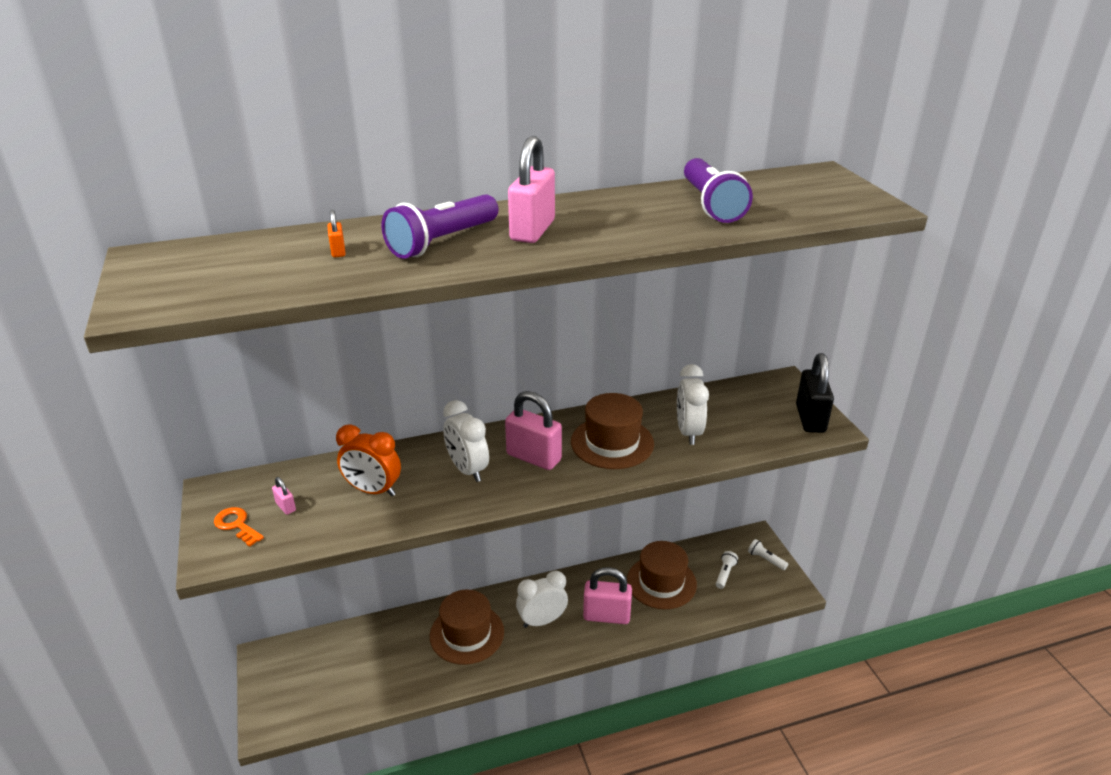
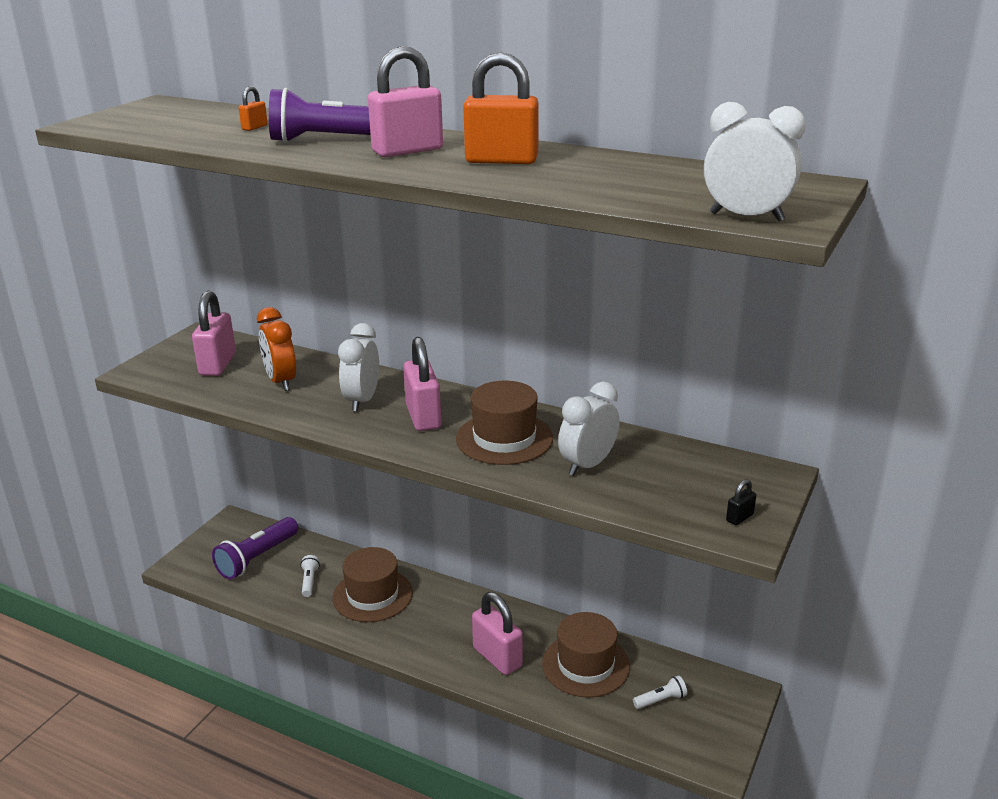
camera: 45 degrees right, 5 degrees down
(237, 525) = (176, 361): orange key -> none
(286, 507) = (218, 364): pink padlock -> pink padlock, size x2.28
(542, 621) = (440, 624): white clock -> white clock (746, 217)
(619, 216) = (501, 160): none -> orange padlock
(711, 205) = (608, 175): purple flashlight -> purple flashlight (257, 558)
(766, 559) = (726, 717): white flashlight -> white flashlight (309, 581)
(810, 419) = (739, 518): black padlock -> black padlock, size x0.44

